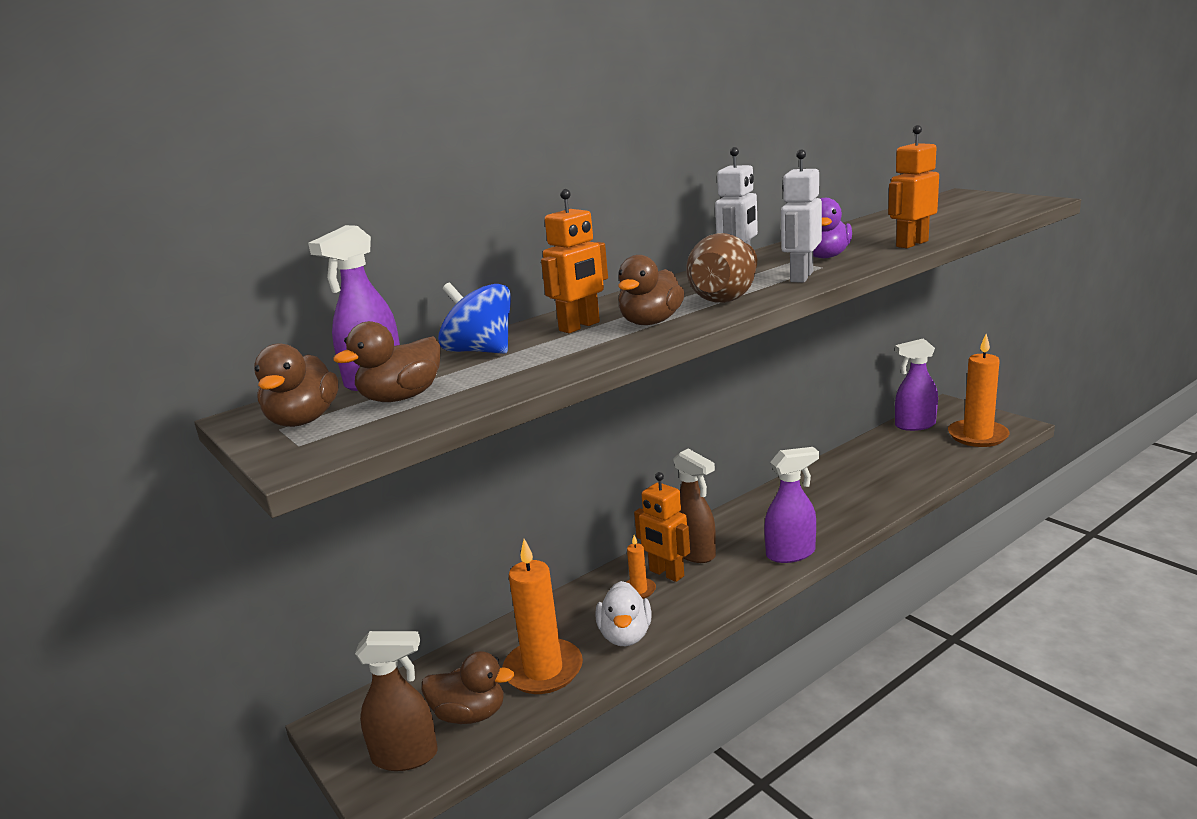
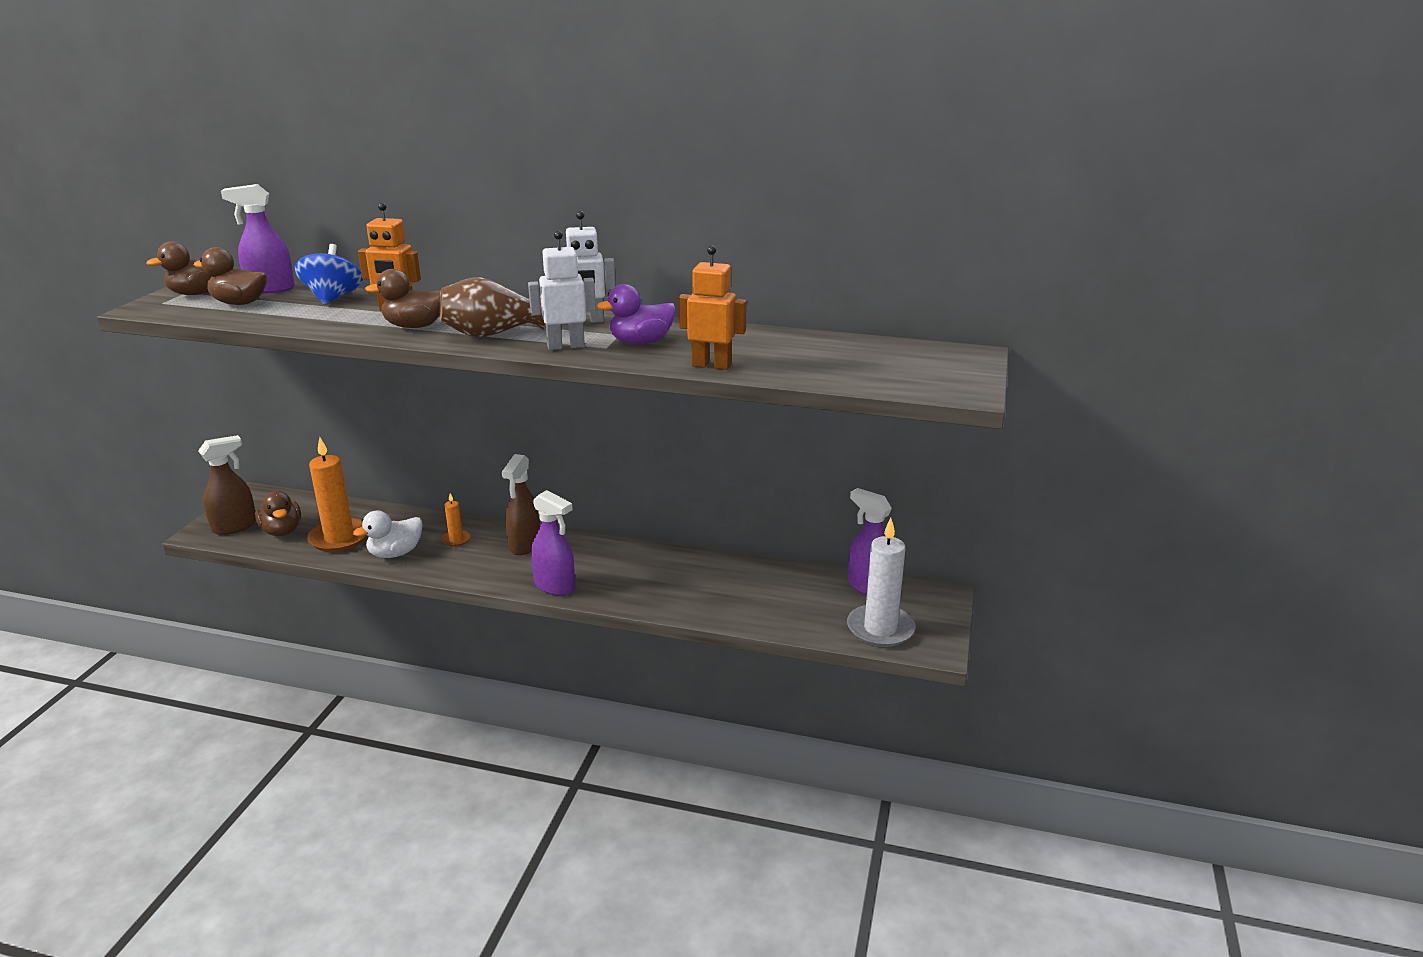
camera: 50 degrees right, 5 degrees up
(405, 756) = (235, 526): brown spray bottle -> brown spray bottle turned 90 degrees counterclockwise
(666, 573) = (486, 543): orange robot -> none
(977, 436) = (880, 629): orange candle -> white candle

